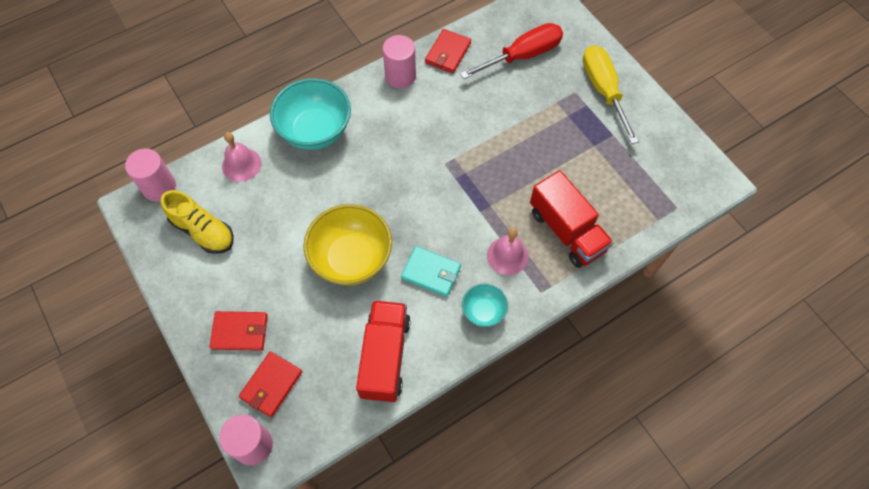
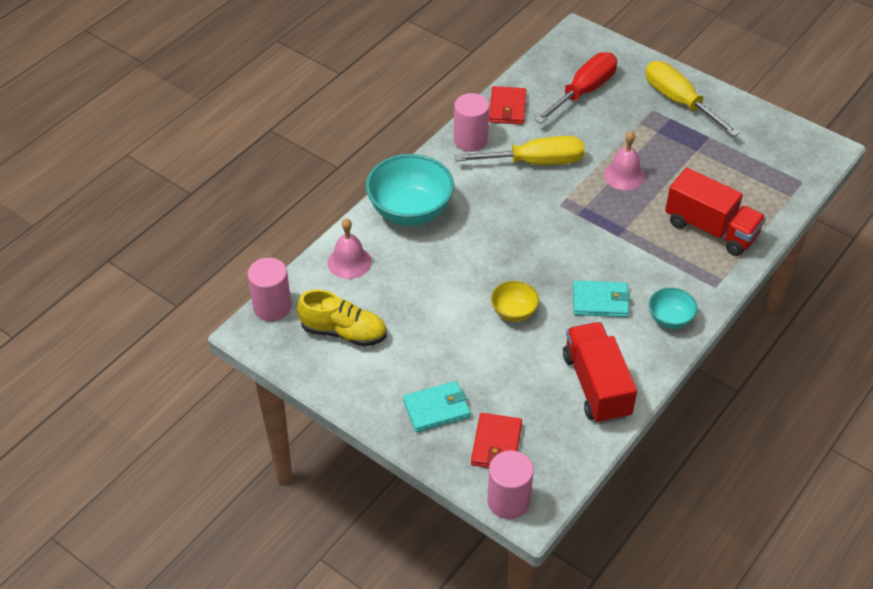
camera: 20 degrees left, 15 degrees down
(240, 332) = (436, 409): red wallet -> turquoise wallet
(351, 258) = (514, 312): yellow bowl -> yellow bowl, size x0.52
(444, 114) = (535, 162): none -> yellow screwdriver
(507, 256) = (666, 266): pink bell -> pink bell (624, 175)

